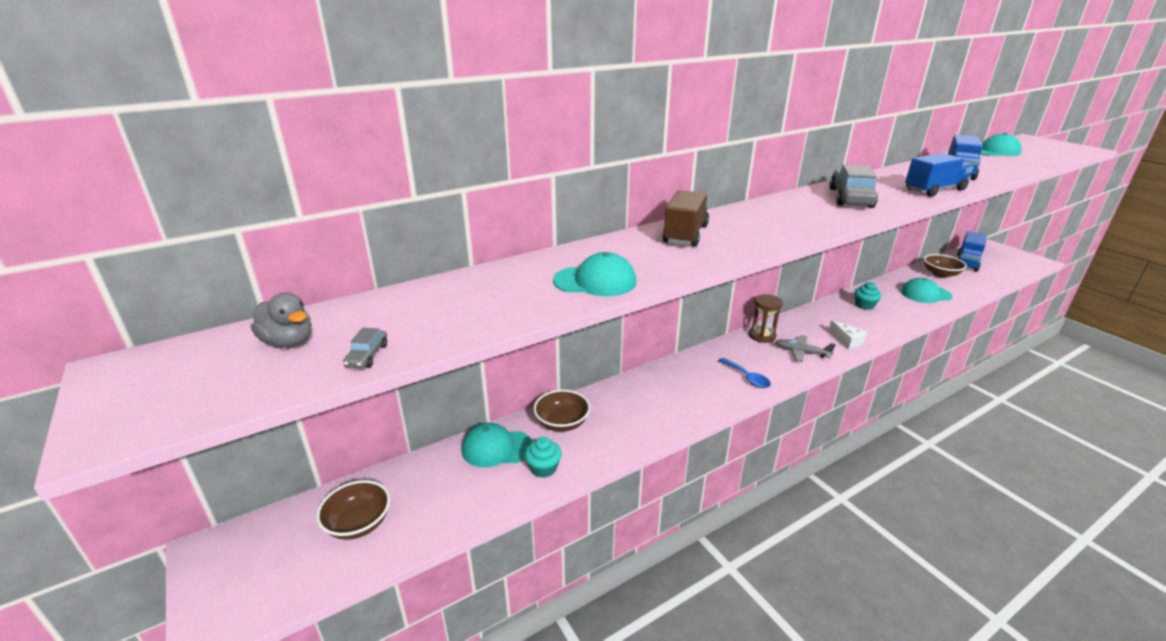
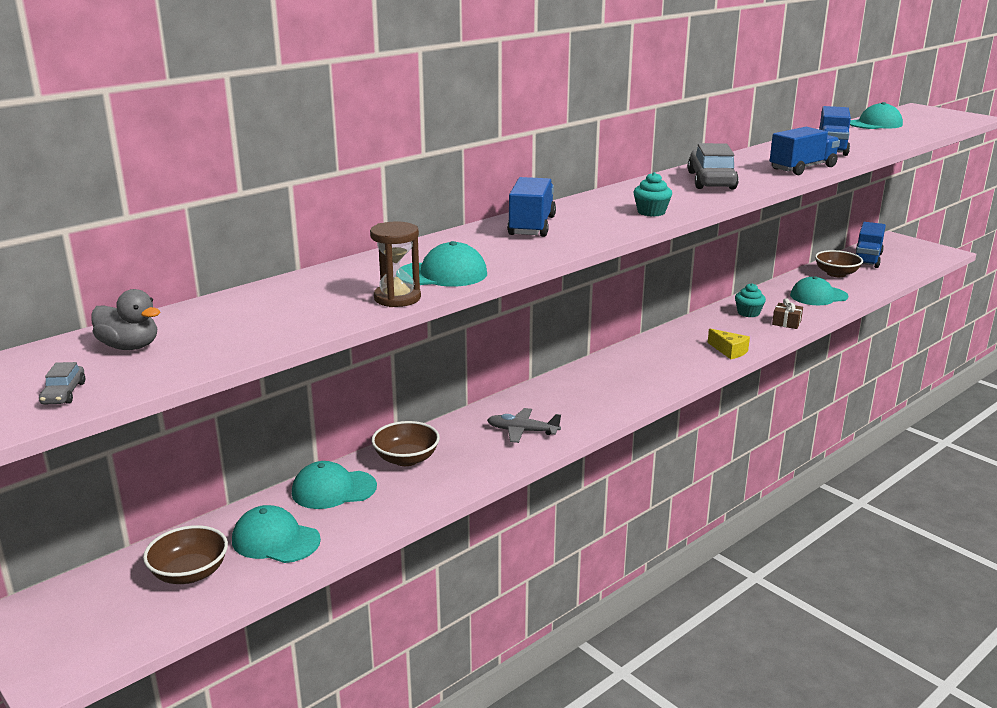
camera: 10 degrees left, 5 degrees down
(367, 355) = (223, 351): grey car -> grey car (64, 393)
(437, 496) = (275, 540): none -> turquoise cap
(543, 468) = (394, 502): turquoise cupcake -> turquoise cupcake (651, 212)
(685, 234) = (532, 226): brown truck -> blue truck
(747, 378) = (617, 397): blue spoon -> none
(762, 336) = (630, 353): brown hourglass -> brown hourglass (397, 298)
(801, 352) = (678, 367): grey plane -> grey plane (522, 431)
(847, 341) = (729, 351): white cheese -> yellow cheese
(897, 317) = (786, 323): none -> brown gift

